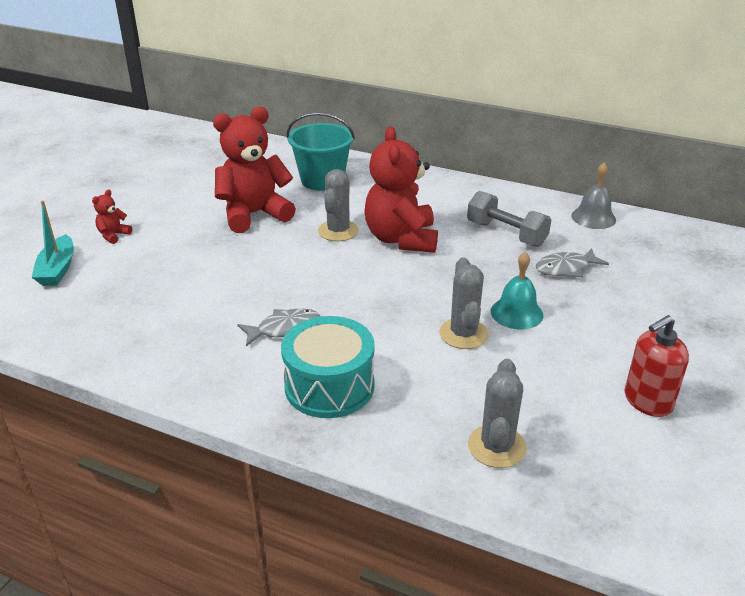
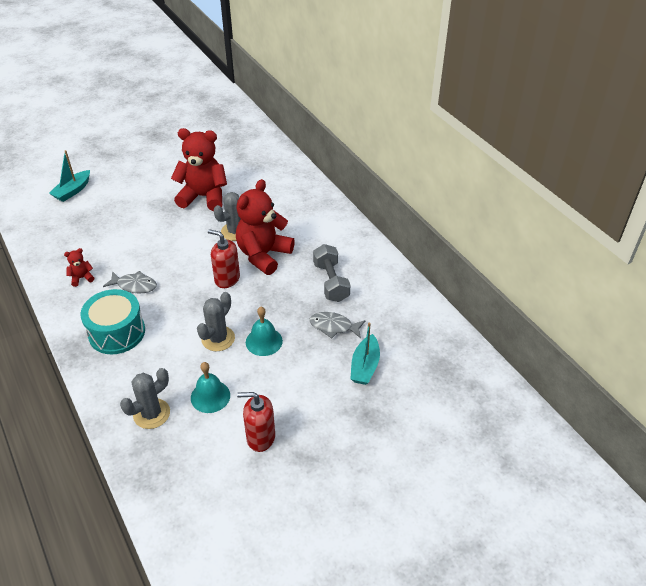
camera: 35 degrees right, 10 degrees up
(113, 235) = (119, 179): red teddy bear -> red teddy bear (82, 278)
(322, 180) = (271, 187): turquoise bucket -> none
(391, 276) = (227, 279): none -> red soap dispenser
(537, 392) = (210, 396): none -> turquoise bell
(593, 217) = (405, 297): grey bell -> none
(645, 287) = (365, 366): none -> turquoise boat

